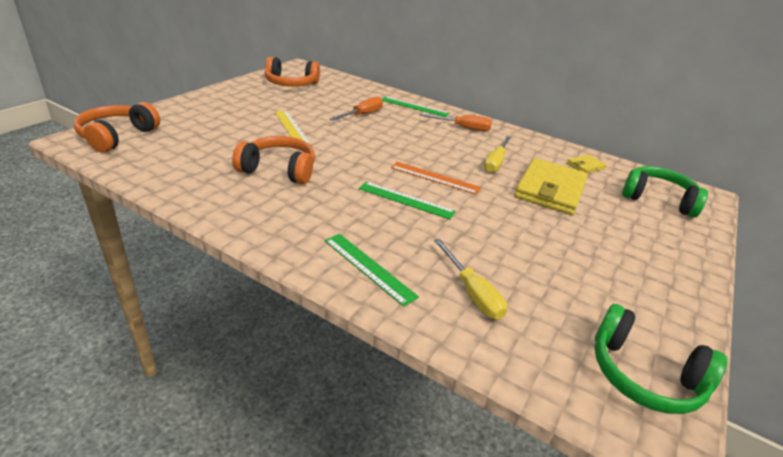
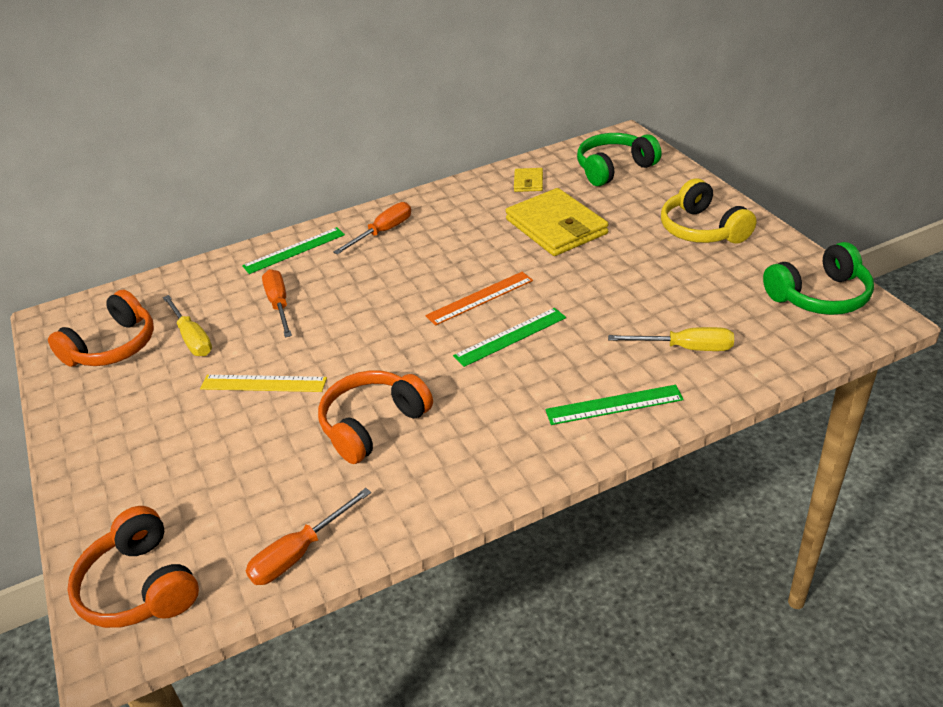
camera: 50 degrees left, 5 degrees up
(155, 174) = (299, 553): none -> orange screwdriver
(495, 162) = (479, 240): yellow screwdriver -> yellow screwdriver (192, 338)
(644, 266) = (702, 229): none -> yellow headphones

